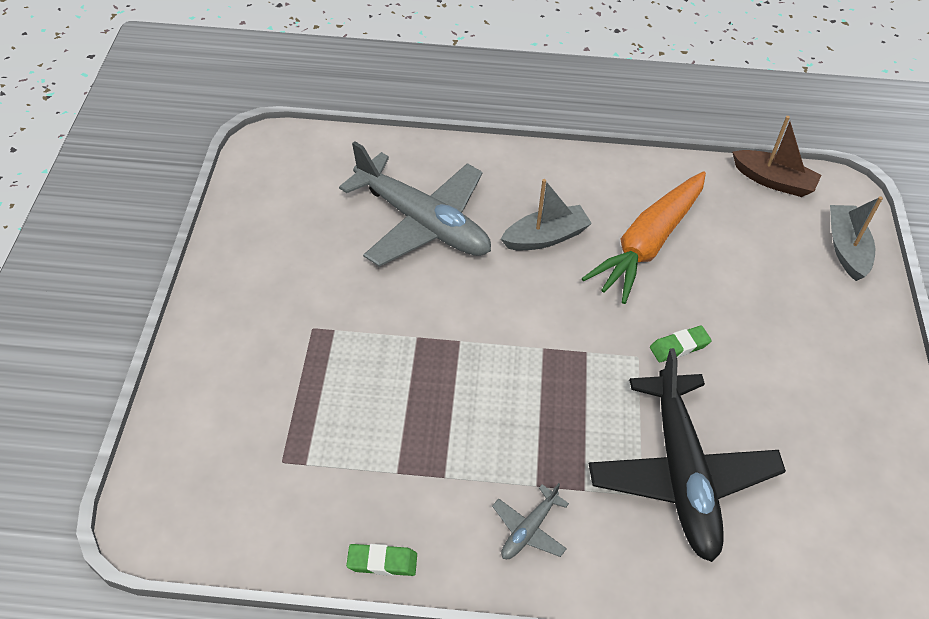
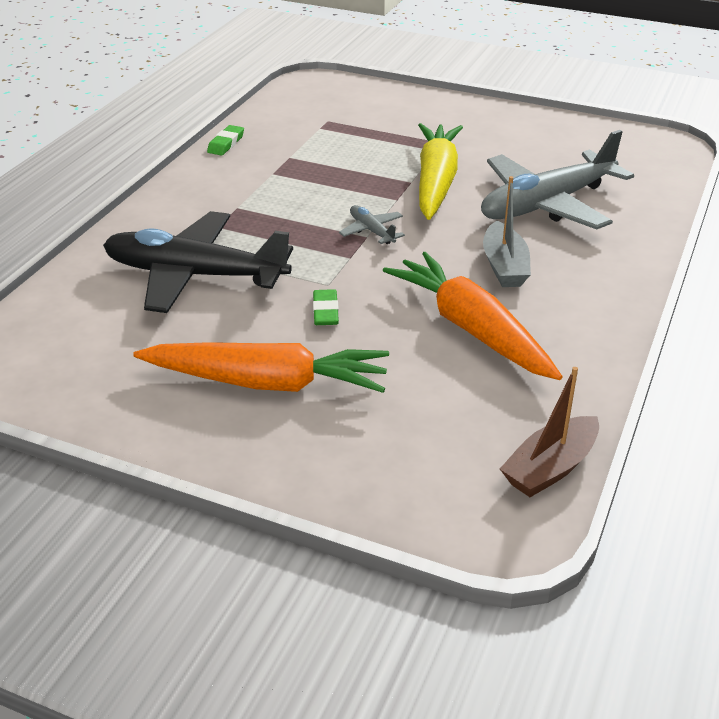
camera: 110 degrees right, 15 degrees down
(408, 315) = (436, 182): none -> yellow carrot
(529, 529) = (204, 198): grey plane -> grey plane (372, 231)
(793, 358) = (267, 382): none -> orange carrot
(846, 248) = (402, 492): grey boat -> none

